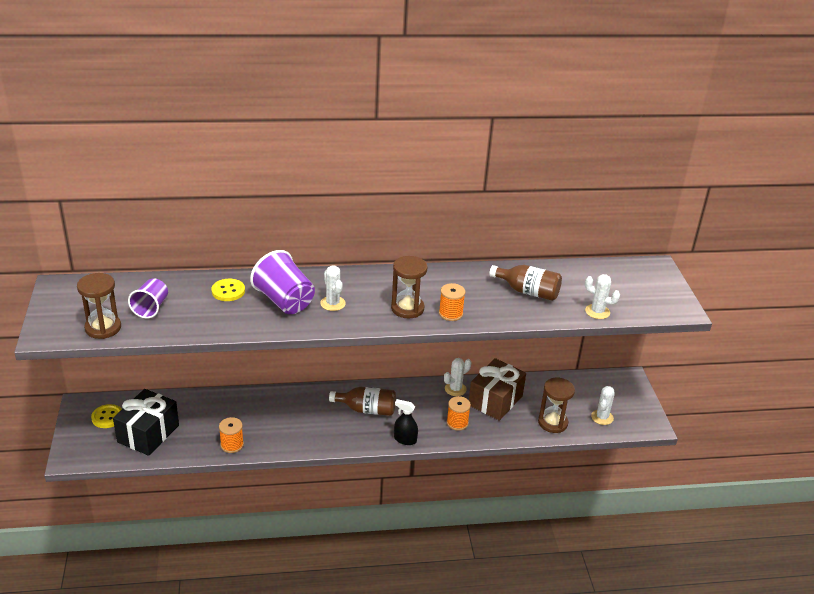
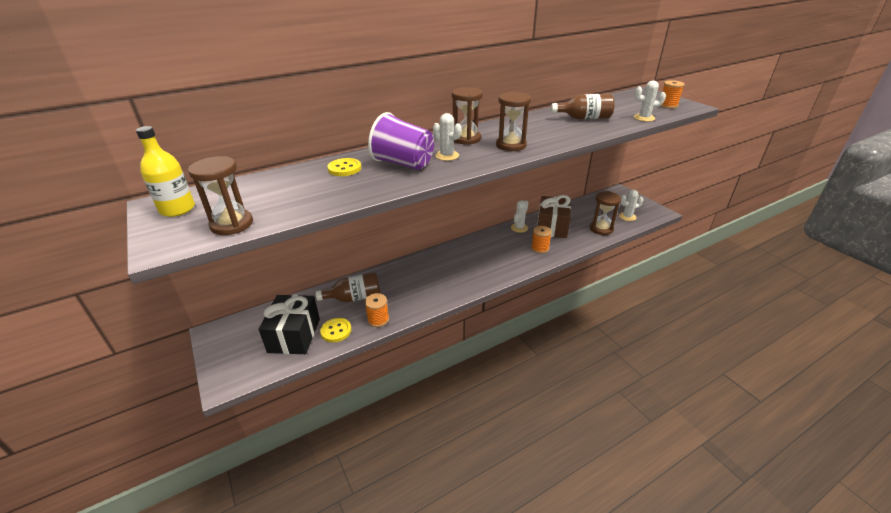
camera: 20 degrees left, 0 degrees up
(71, 297) = (177, 209): none -> yellow bottle
(107, 417) = (245, 334): yellow button -> yellow button (336, 331)
(151, 308) = (275, 197): purple cup -> none
(367, 409) = (468, 259): brown bottle -> brown bottle (354, 298)
(371, 285) = (466, 139): none -> brown hourglass
(405, 439) = (513, 270): black spray bottle -> none
(450, 314) = (547, 141): orange spool -> orange spool (668, 105)
(602, 417) = (627, 217): white cactus -> white cactus turned 75 degrees clockwise

